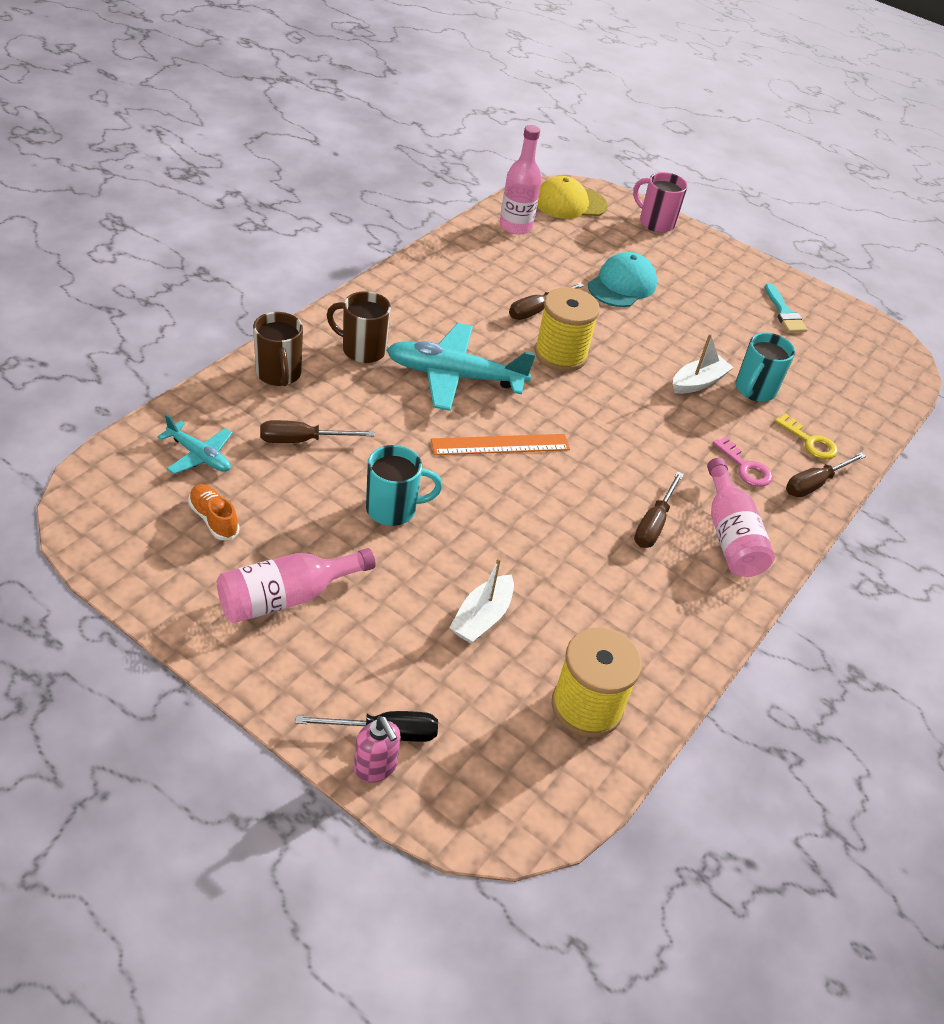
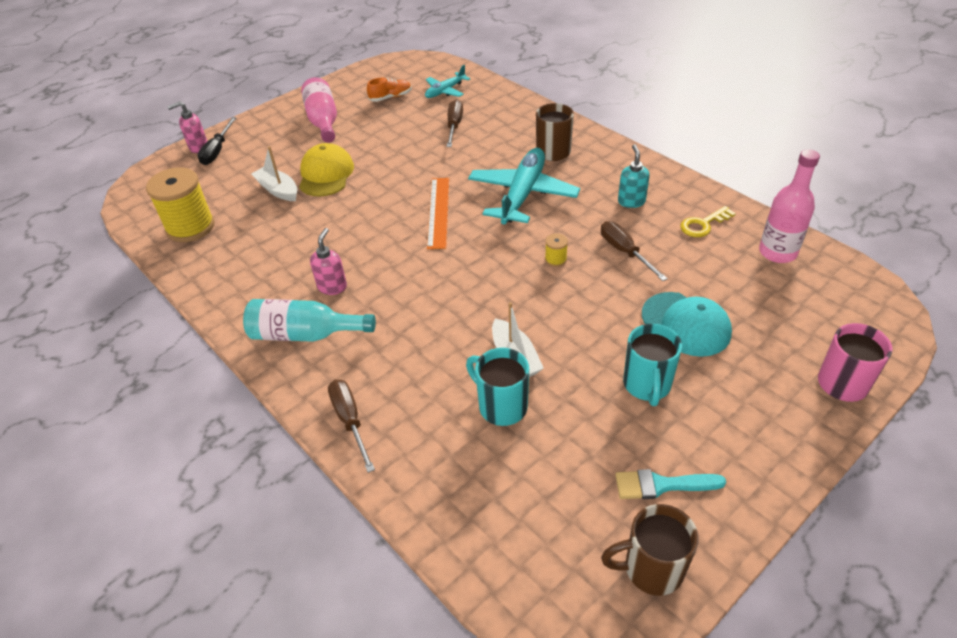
camera: 110 degrees right, 0 degrees up
(279, 374) = (523, 116): brown mug -> brown mug (651, 569)
(393, 509) = (382, 159): turquoise mug -> turquoise mug (647, 385)
(454, 300) = (631, 201): none -> turquoise soap dispenser
(560, 354) = (555, 259): yellow spool -> yellow spool, size x0.42
(570, 203) = (852, 303): yellow cap -> yellow cap (326, 174)
(654, 524) = (332, 287): brown screwdriver -> pink soap dispenser
(730, 535) = (305, 334): pink bottle -> turquoise bottle
(745, 467) = (384, 367): pink key -> none
(810, 442) = (412, 437): yellow key -> yellow key (703, 224)

